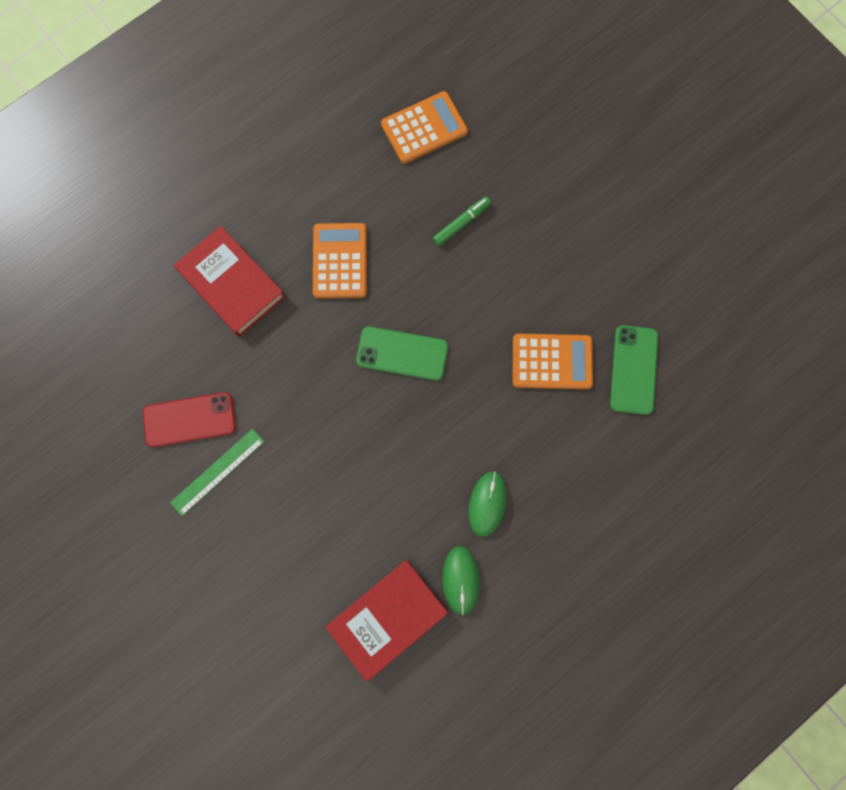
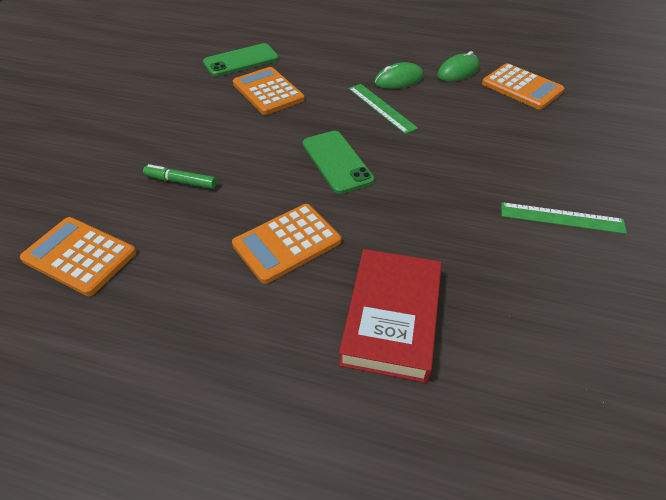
camera: 125 degrees left, 30 degrees down
(189, 420) = (551, 265): red phone -> none
(387, 618) = (521, 87): red book -> orange calculator
(451, 448) = (381, 108): none -> green ruler

